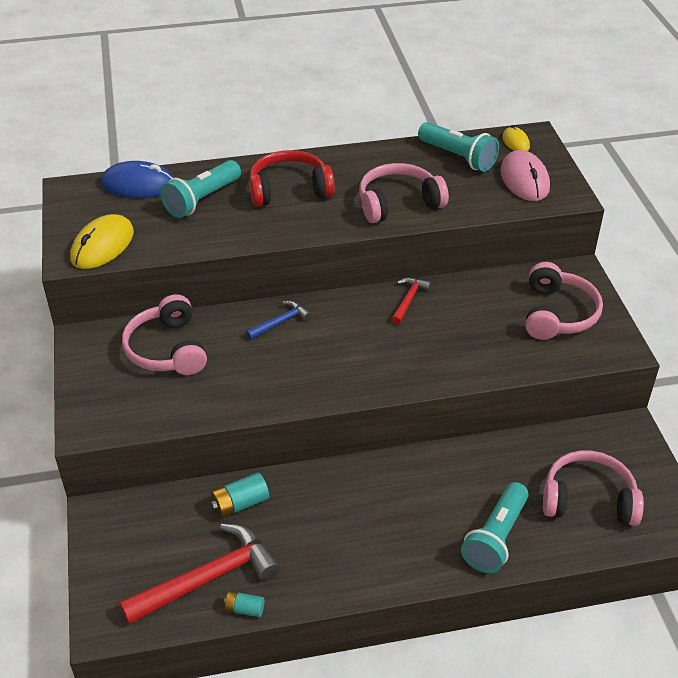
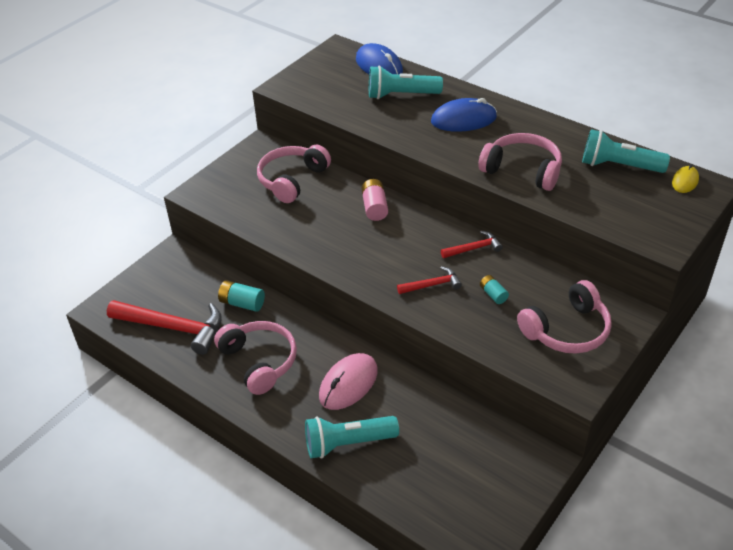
camera: 50 degrees right, 0 degrees up
(102, 245) = (308, 89): yellow mouse -> none
(244, 609) = (167, 358): turquoise battery -> turquoise battery (493, 294)
(280, 322) = (374, 207): blue hammer -> pink battery
(289, 189) = (463, 119): red headphones -> blue mouse
(421, 351) = (432, 285): none -> red hammer
(458, 157) = (618, 166): turquoise flashlight -> turquoise flashlight turned 105 degrees clockwise
(524, 179) = (646, 211): pink mouse -> pink mouse (348, 384)
(588, 499) = (442, 475): pink headphones -> pink headphones (259, 362)

